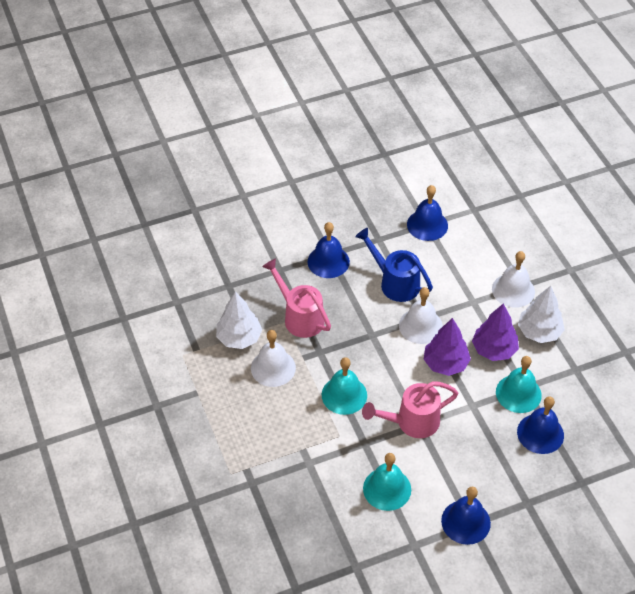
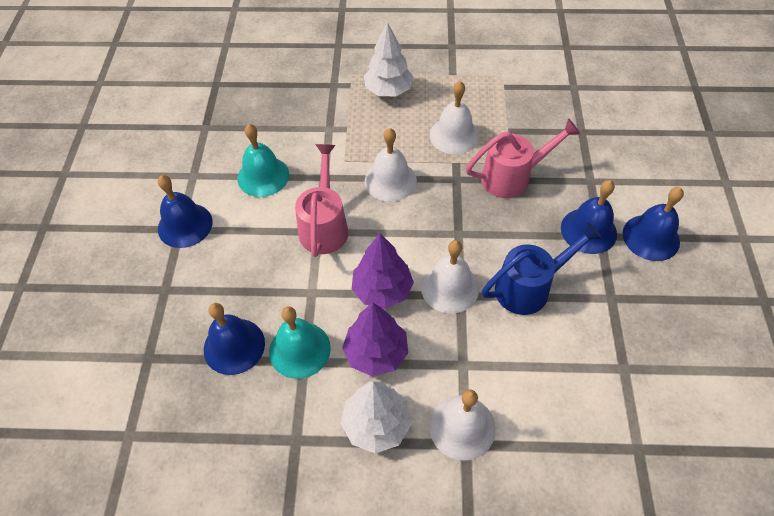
camera: 115 degrees right, 5 degrees up
(239, 338) = (505, 120): white tree -> white tree (388, 90)
(344, 395) = (390, 180): turquoise bell -> white bell
(427, 225) = (622, 368): blue bell -> blue bell (651, 237)

